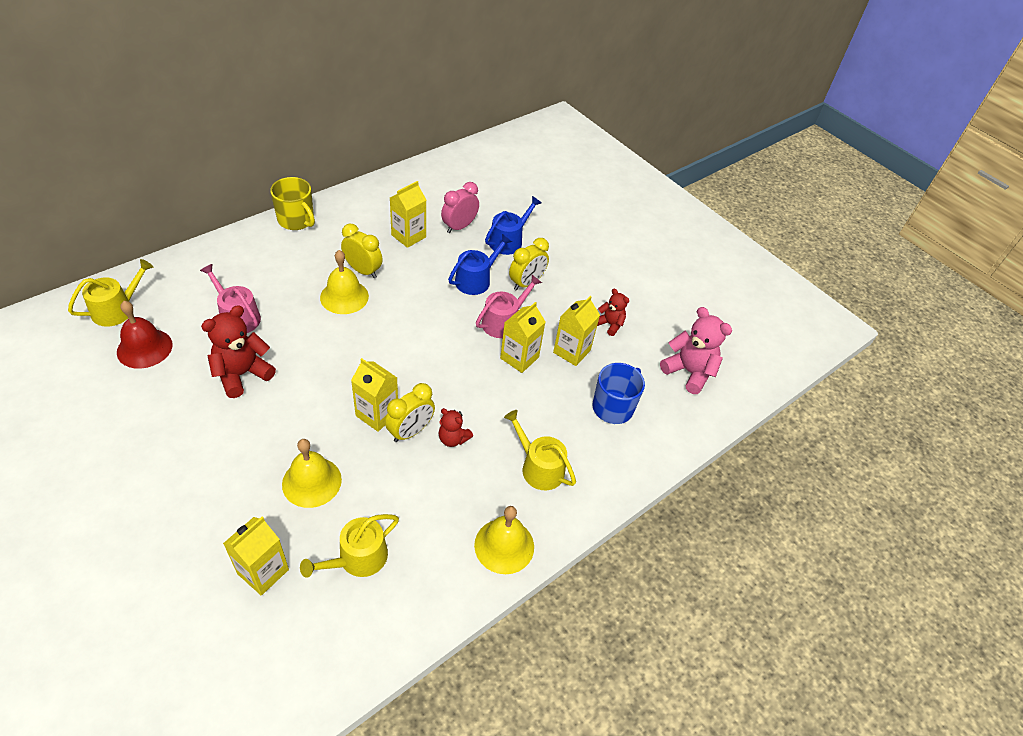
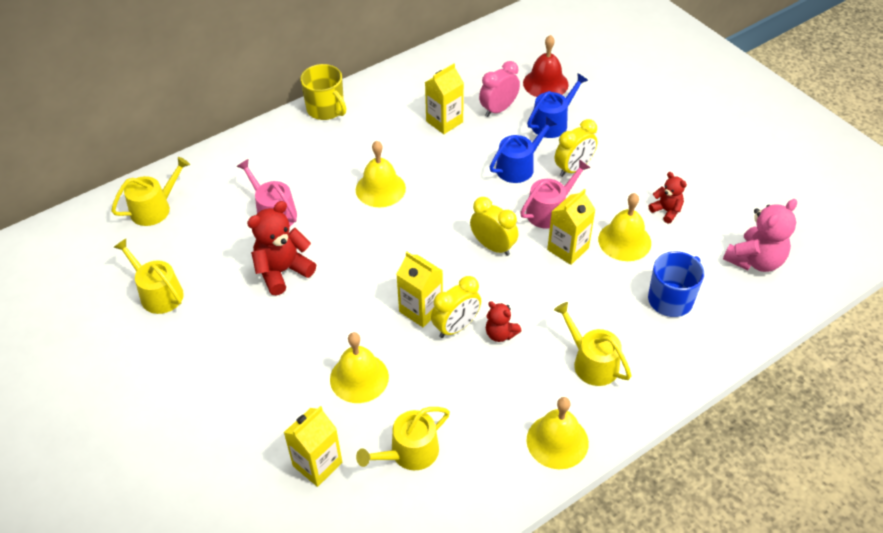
camera: 10 degrees right, 0 degrees up
(112, 394) = (158, 293): none -> yellow watering can
(144, 348) = (185, 247): red bell -> red bell (545, 83)
(363, 271) = (398, 161): yellow clock -> yellow clock (493, 246)
(571, 351) = (624, 241): yellow carton -> yellow bell
(689, 372) = (755, 260): pink teddy bear -> pink teddy bear turned 90 degrees clockwise

